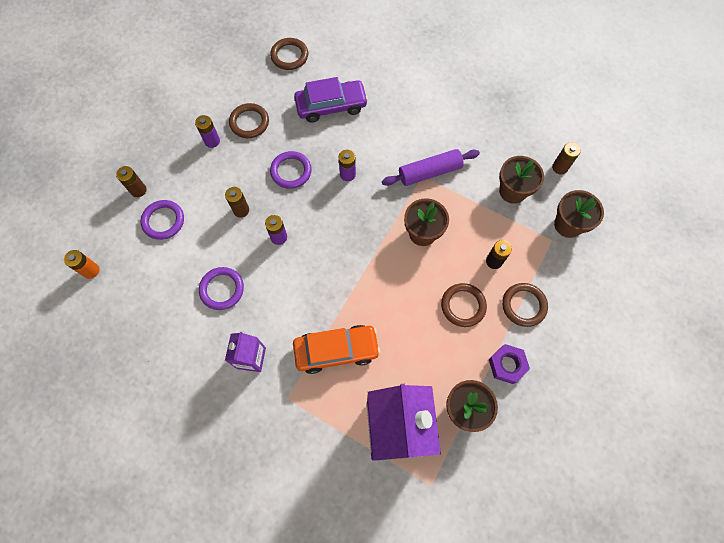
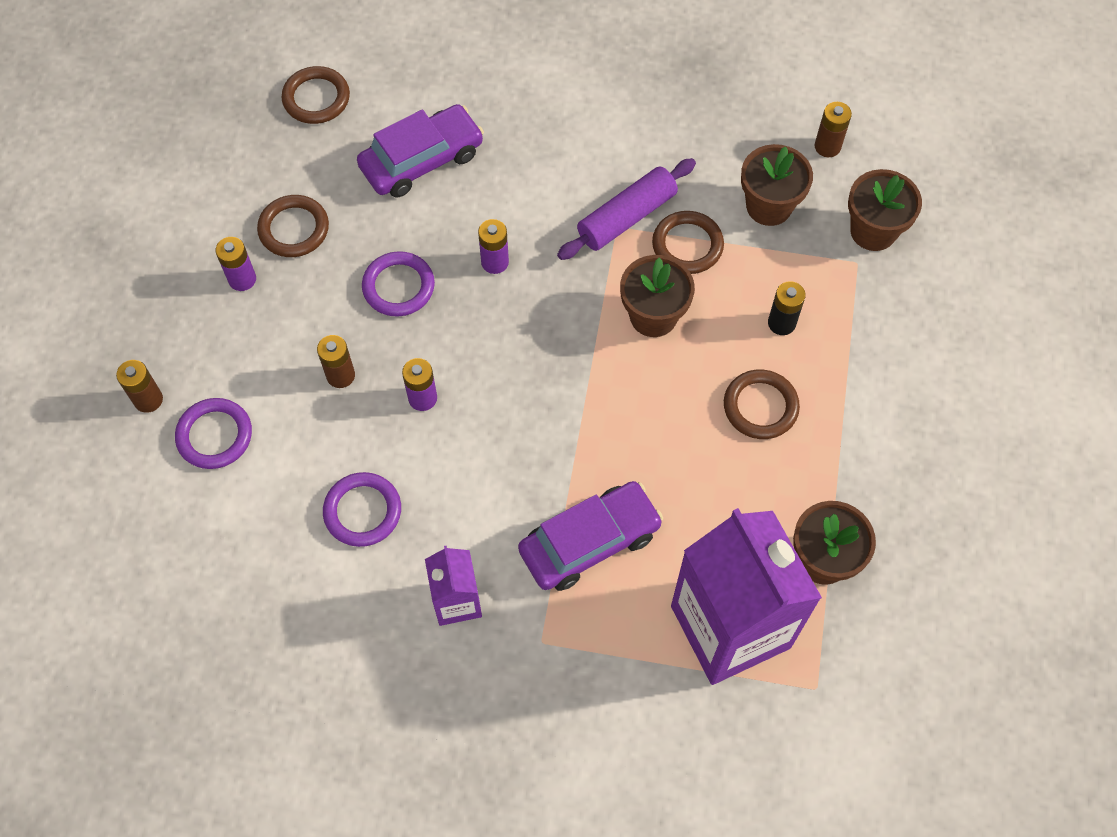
camera: 20 degrees left, 5 degrees down
(91, 270) = (123, 557): orange battery -> none
(336, 350) = (589, 542): orange car -> purple car
(507, 365) = (861, 472): purple nut -> none
(523, 305) = (852, 375): brown ring -> brown ring (687, 245)

